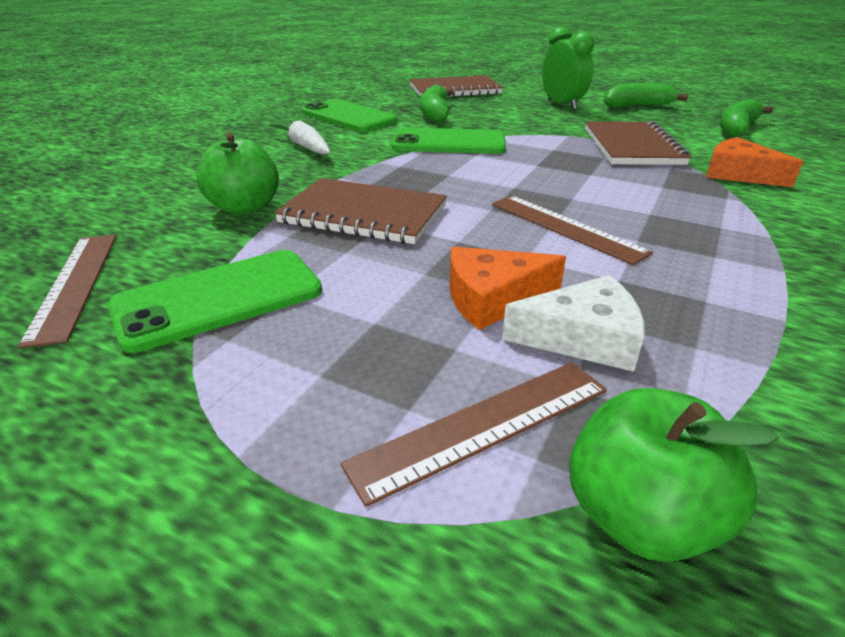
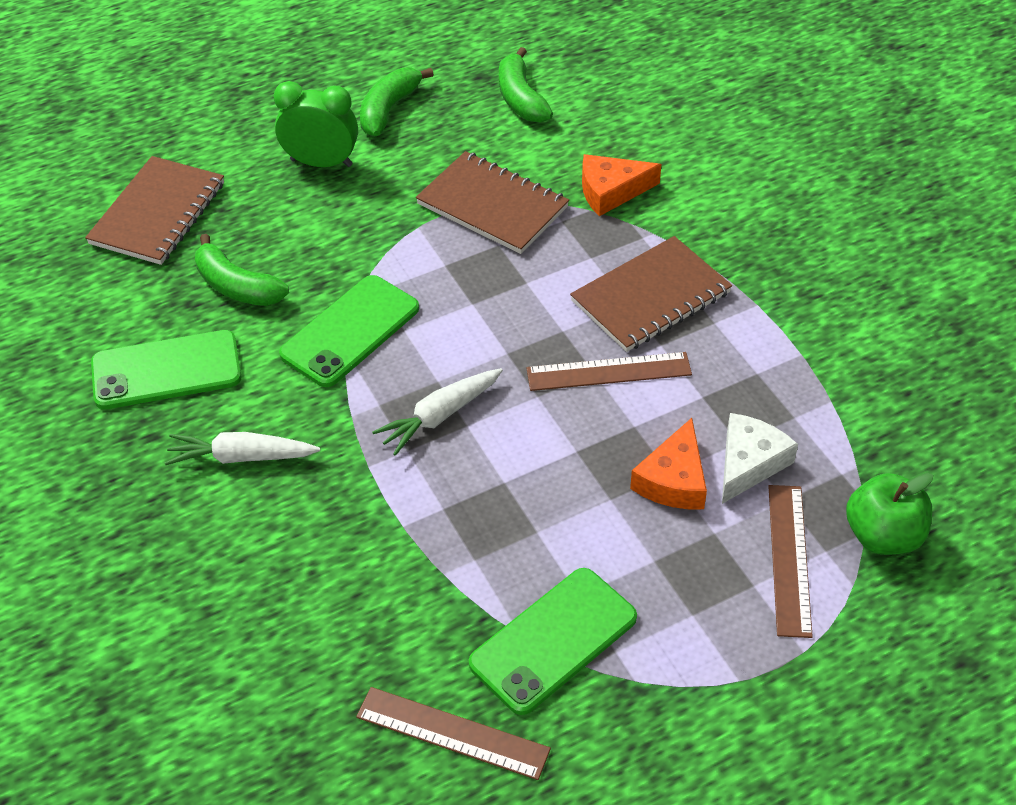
camera: 55 degrees left, 15 degrees up
(219, 299) = (553, 640): green phone -> green phone turned 45 degrees clockwise
(245, 208) = (384, 570): green apple -> none
(363, 214) = (475, 488): brown notebook -> brown notebook (650, 297)
(417, 184) = (439, 416): none -> white carrot

